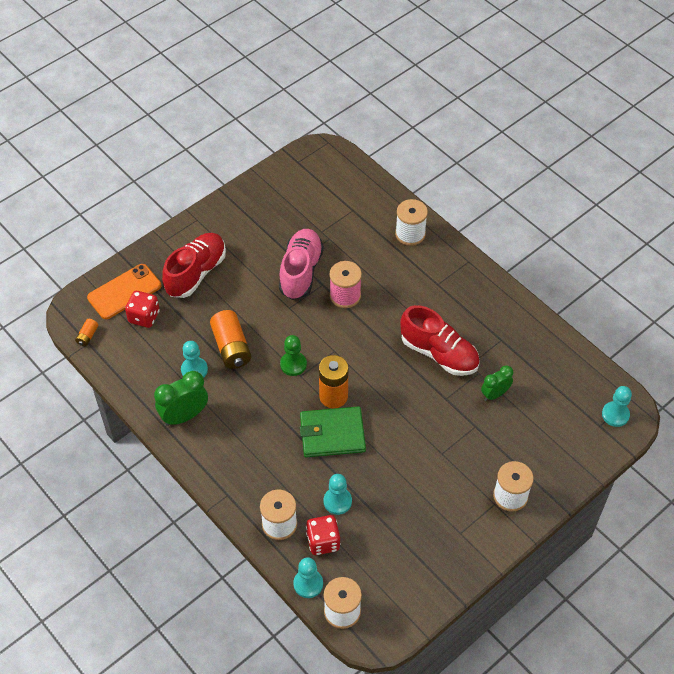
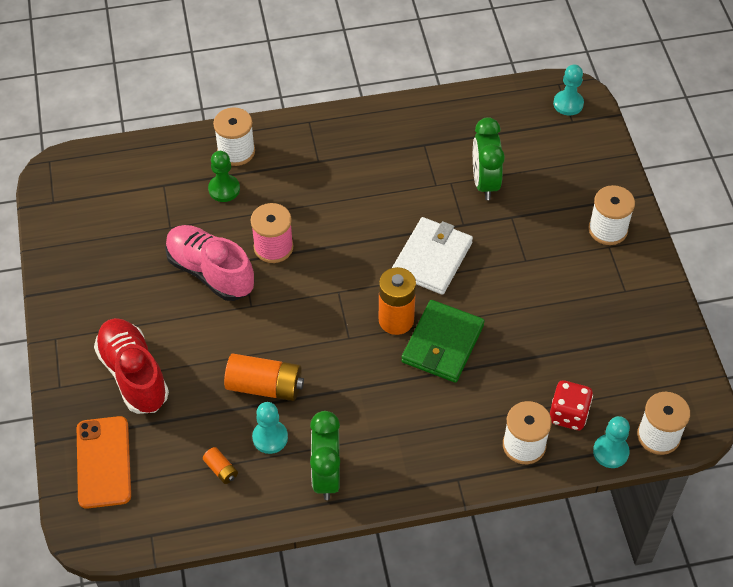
camera: 60 degrees left, 0 degrees up
(87, 336) = (140, 531): orange battery -> orange battery (221, 469)
(144, 317) = (157, 457): red dice -> none
(293, 364) = (330, 337): green pawn -> green pawn (224, 189)
(337, 501) = (528, 378): turquoise pawn -> none
(401, 393) = (432, 258): none -> white wallet
(439, 353) = (405, 203): red shoe -> none
(495, 394) = (485, 182): green clock -> green clock, size x1.56

